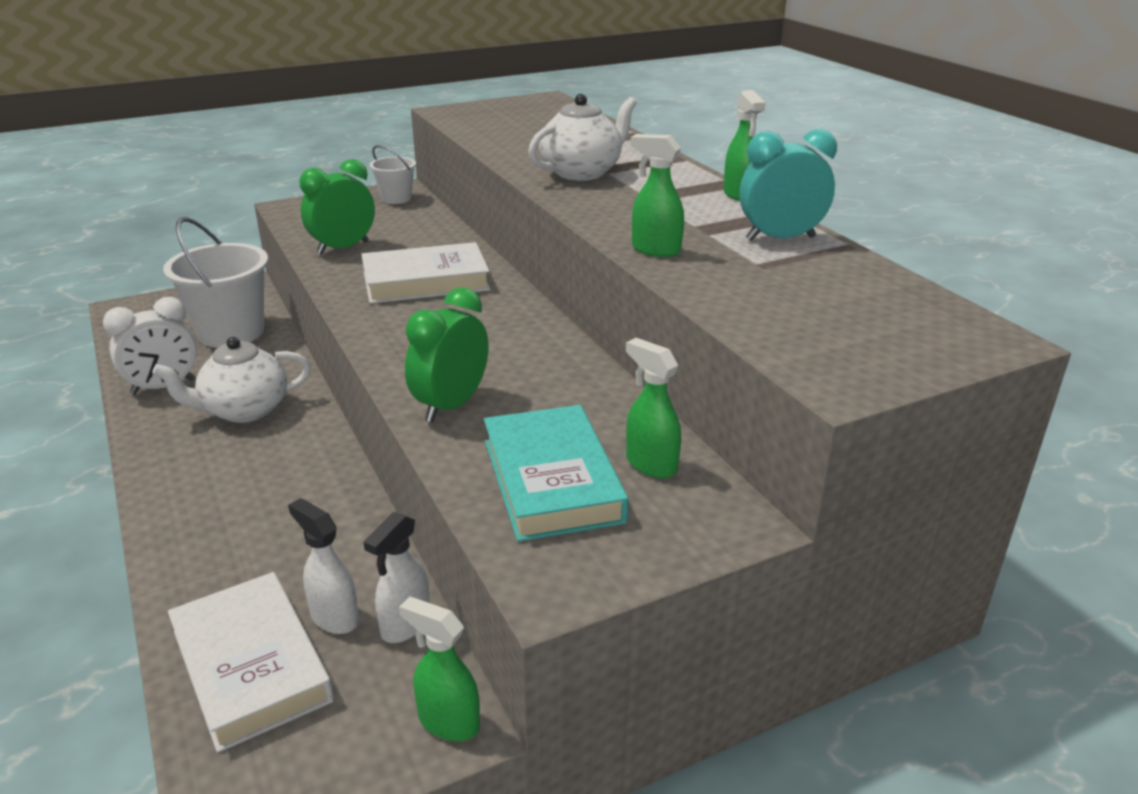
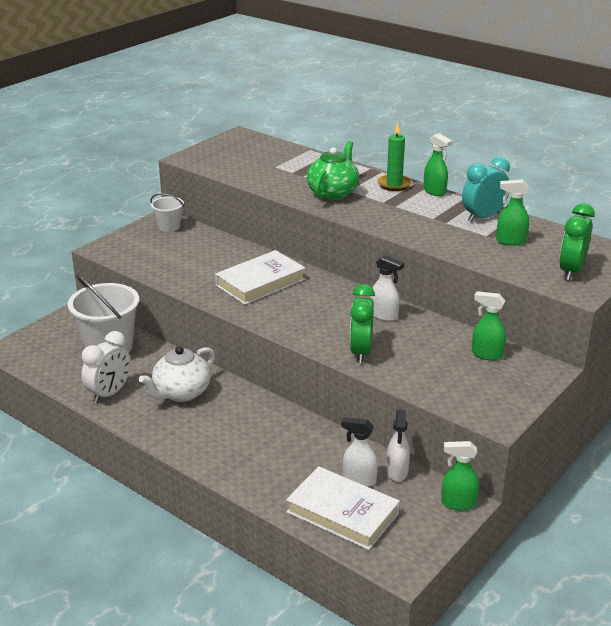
camera: 25 degrees left, 0 degrees up
(343, 248) = (180, 271): green clock -> green clock (571, 271)
(546, 363) = (384, 316): none -> white spray bottle
(551, 480) = (449, 375): turquoise book -> none
(582, 172) = (333, 193): white teapot -> green teapot
(655, 250) = (430, 238): green spray bottle -> green spray bottle (510, 241)
(686, 177) = (394, 184): none -> green candle

